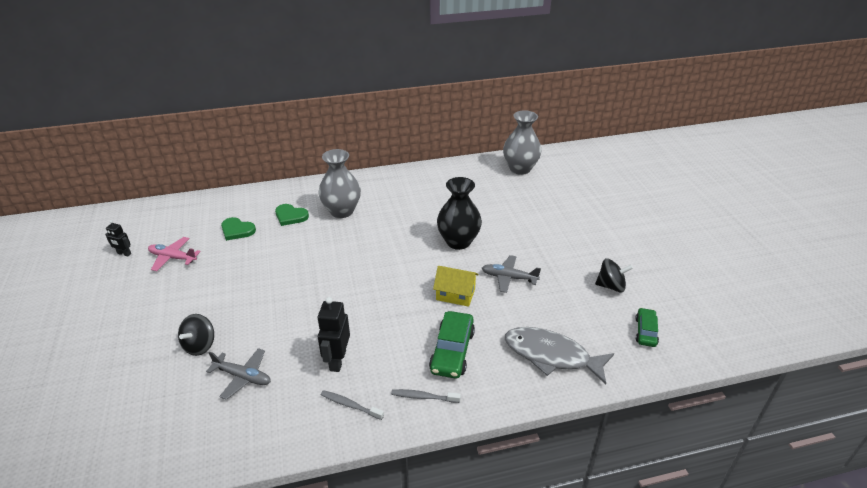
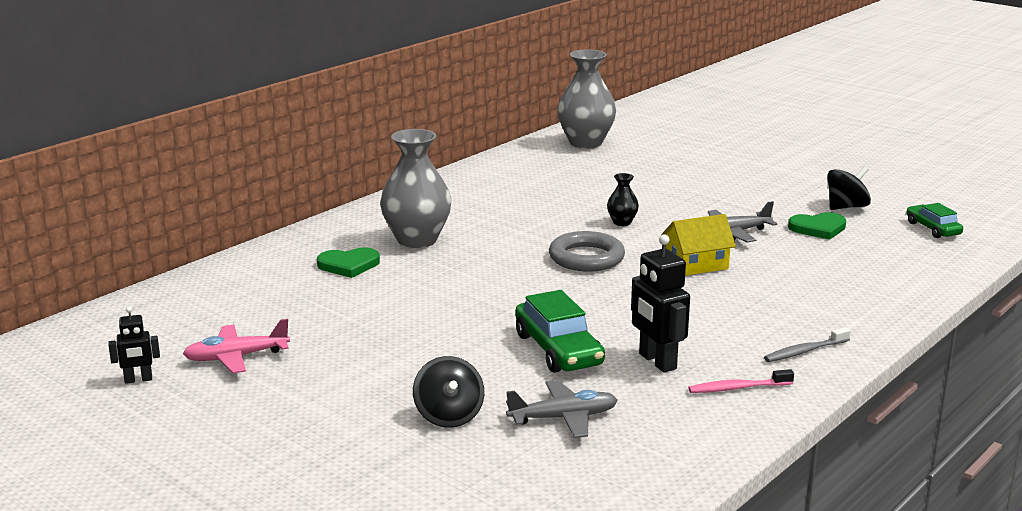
camera: 35 degrees left, 15 degrees down
(237, 230) = (290, 301): green heart -> green heart (818, 228)
(350, 405) = (738, 388): grey toothbrush -> pink toothbrush
(404, 261) = (586, 258): none -> grey ring
(452, 351) = (772, 308): green car -> green car (558, 350)
(458, 241) = (622, 222): black vase -> black vase, size x0.46
(551, 355) = (876, 275): grey fish -> none

